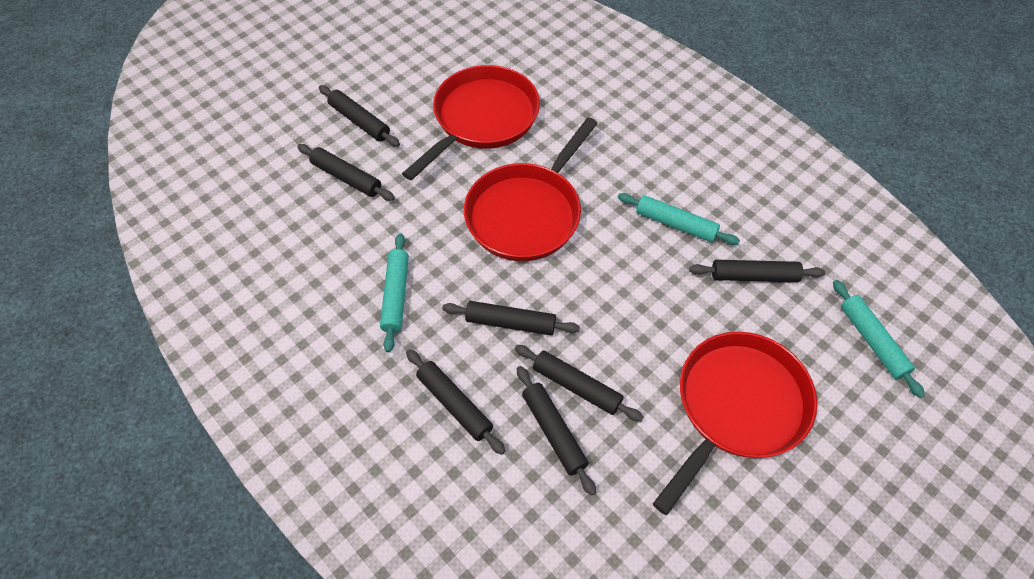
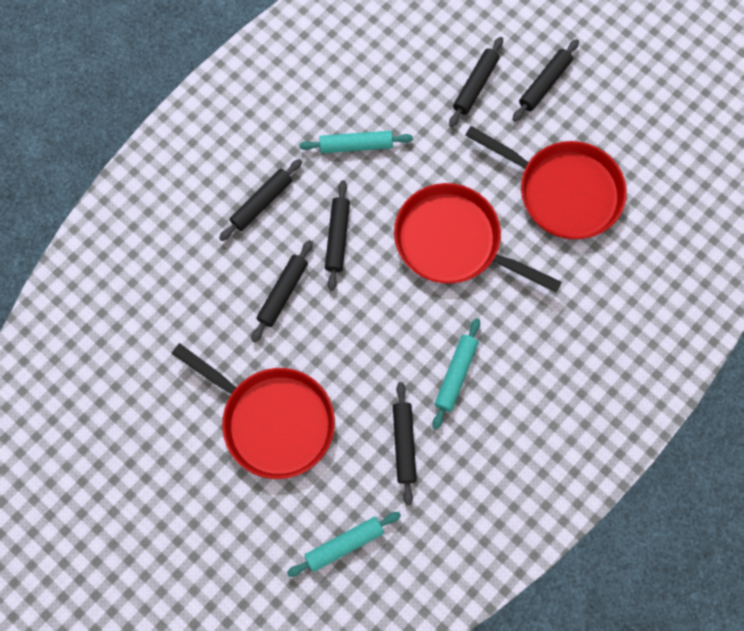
camera: 85 degrees right, 15 degrees up
(553, 432) = (243, 277): black rolling pin -> none

